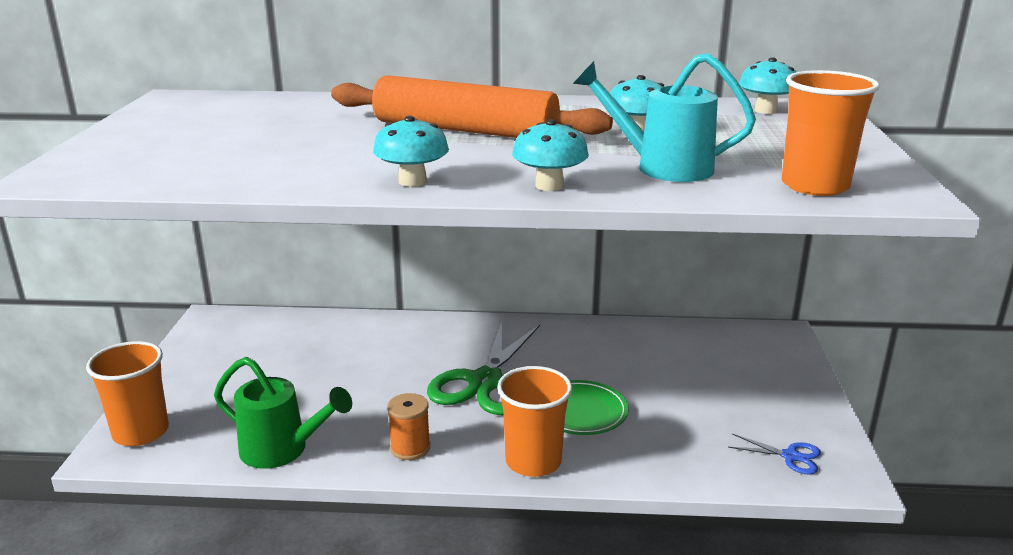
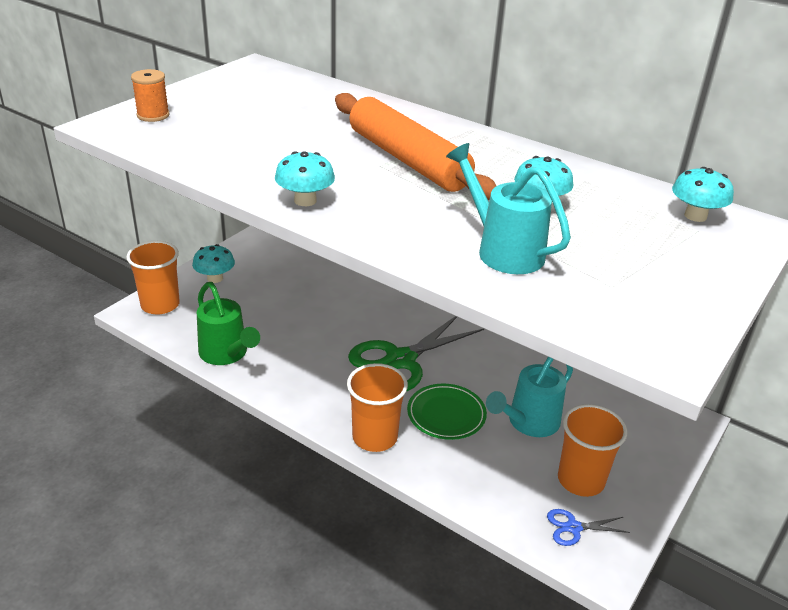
camera: 30 degrees right, 10 degrees up
(410, 448) = (304, 389): orange spool -> orange spool (153, 115)
(549, 186) = (391, 238): turquoise mushroom -> turquoise mushroom (215, 278)
(660, 388) = (528, 422): none -> turquoise watering can
(790, 456) = (573, 527): blue scissors -> blue scissors turned 120 degrees clockwise
(815, 186) = (601, 315): orange cup -> orange cup (580, 480)

